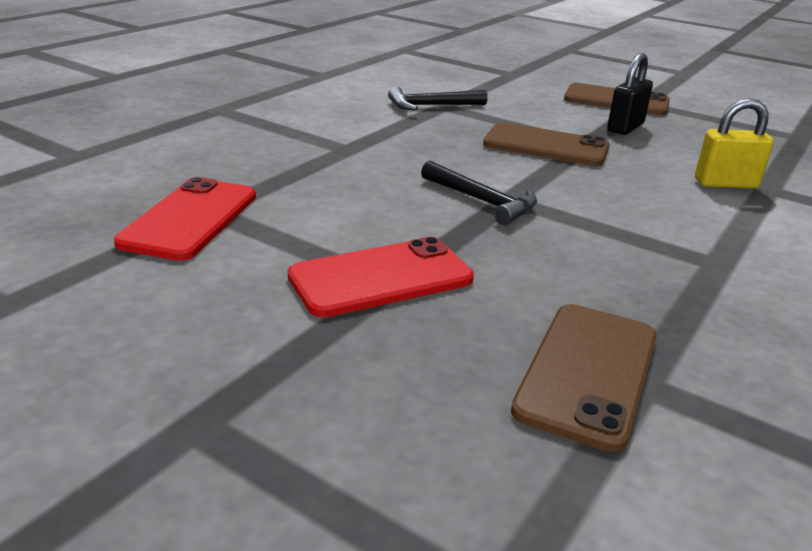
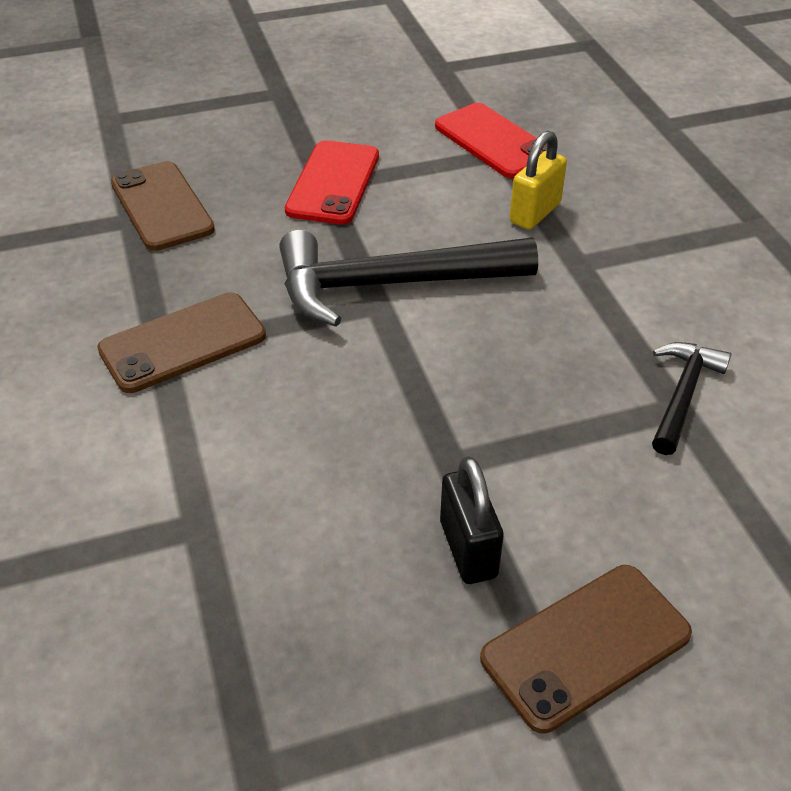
camera: 130 degrees right, 15 degrees up
(482, 201) = (389, 285): black hammer -> black hammer, size x1.89
(546, 146) = (472, 414): brown phone -> brown phone (183, 343)
(725, 184) = (245, 494): yellow padlock -> yellow padlock (535, 213)

